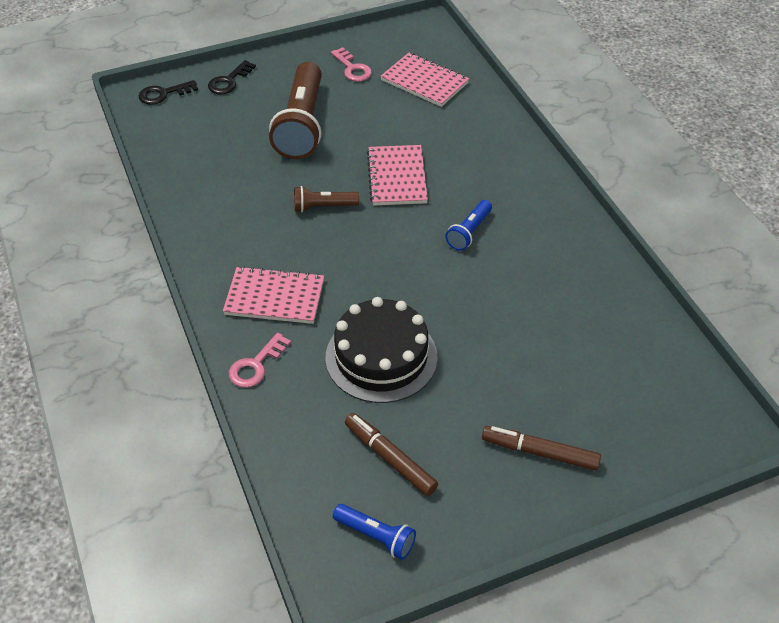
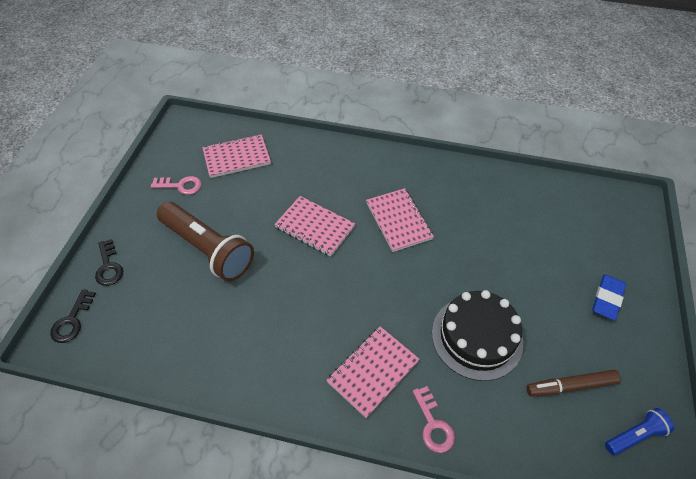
camera: 55 degrees left, 5 degrees up
(323, 207) = (305, 286): brown flashlight -> none
(469, 232) = (398, 221): blue flashlight -> pink notebook
(539, 452) = (607, 299): brown marker -> blue eraser

